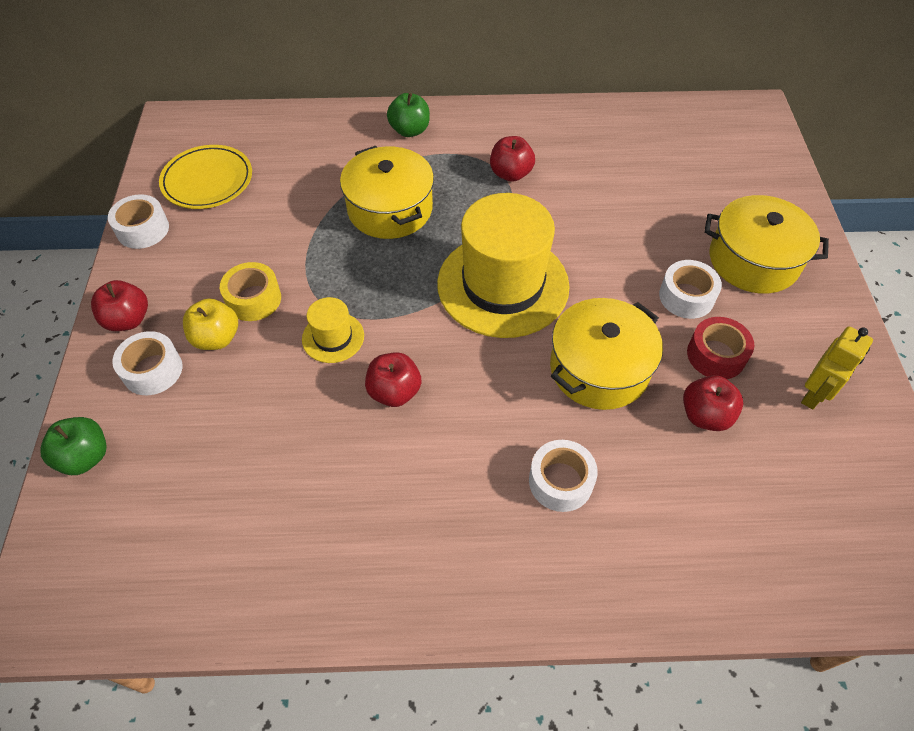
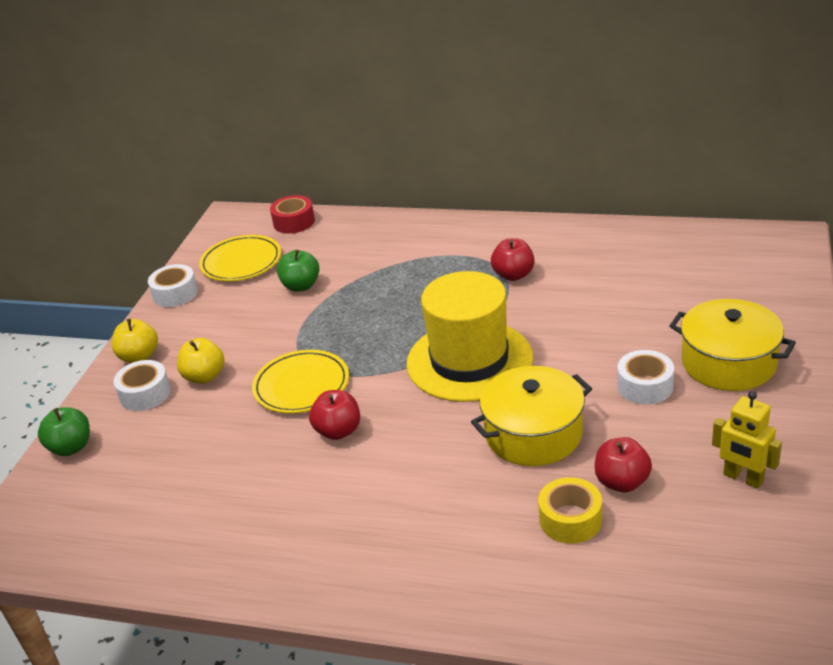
camera: 20 degrees right, 20 degrees down
(128, 320) = (139, 356): red apple -> yellow apple
(253, 299) = (246, 351): yellow tape -> yellow tape (570, 519)
(333, 337) = (301, 385): yellow hat -> yellow plate
(390, 209) = (390, 294): yellow pot -> none
(410, 130) = (433, 235): green apple -> green apple (301, 286)
(560, 481) = (459, 515): white tape -> none
(716, 355) = (654, 436): red tape -> red tape (294, 222)
(814, 394) = (743, 478): yellow robot -> yellow robot turned 75 degrees clockwise

